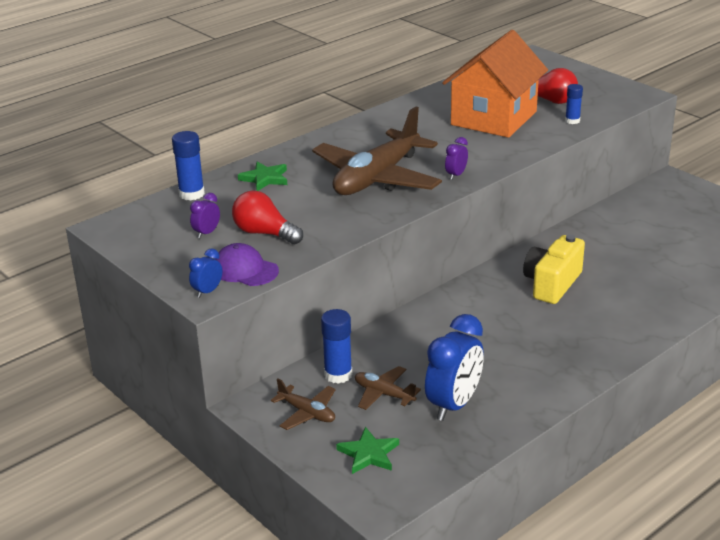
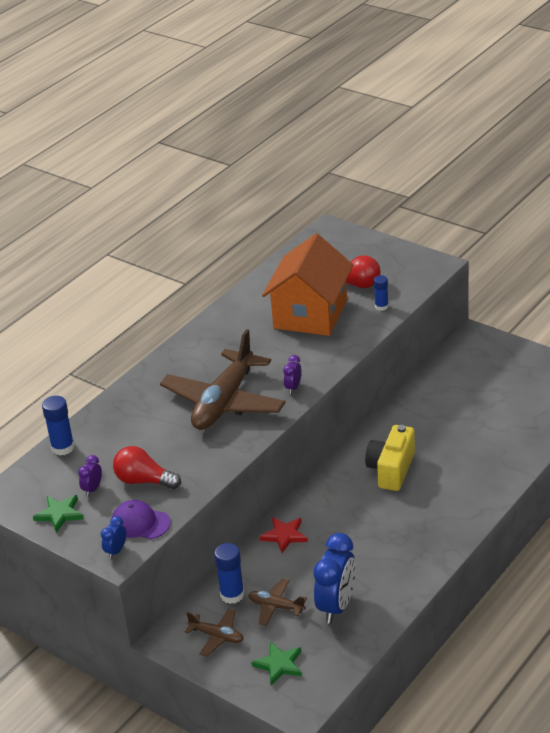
camera: 10 degrees left, 5 degrees up
(265, 178) = (123, 419): green star -> green star (59, 514)
(415, 327) = (284, 535): none -> red star

